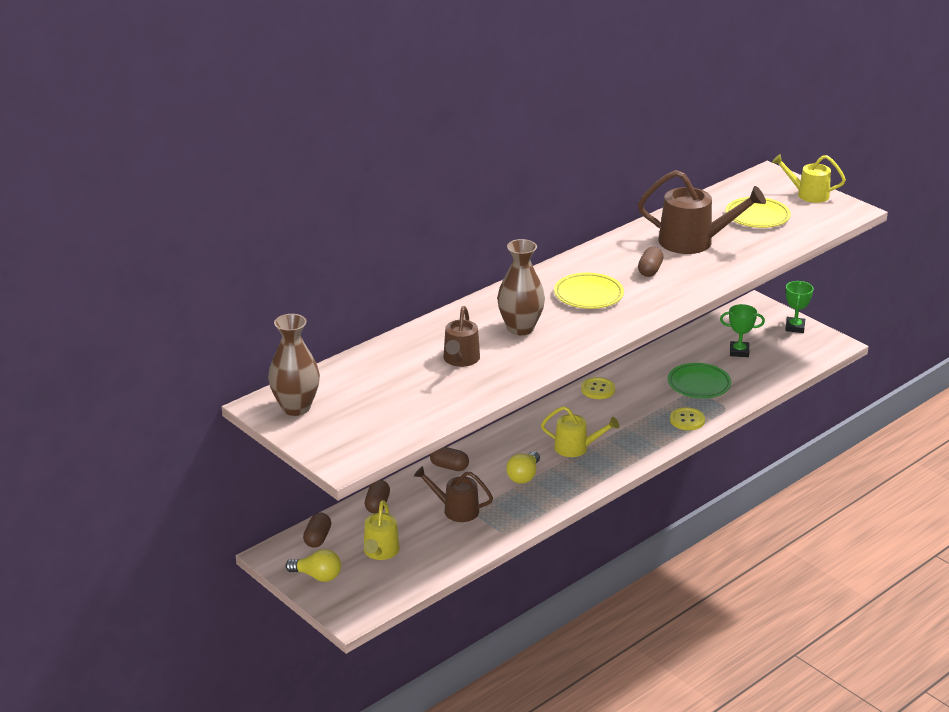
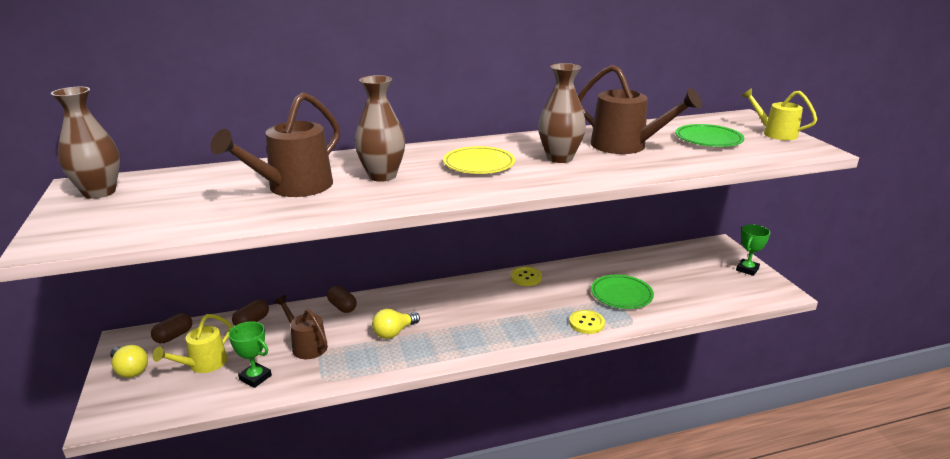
camera: 25 degrees right, 5 degrees down
(460, 360) = (292, 188): brown watering can -> brown watering can, size x1.61
(576, 448) = (463, 321): yellow watering can -> none
(650, 270) = (559, 158): brown capsule -> brown vase
(739, 352) = (679, 277): green trophy -> green trophy (255, 377)
(757, 216) = (708, 139): yellow plate -> green plate

